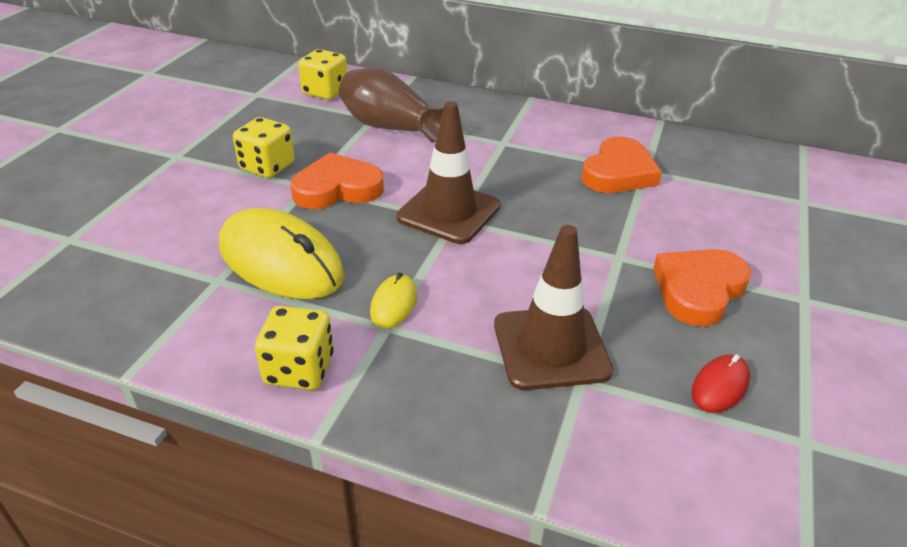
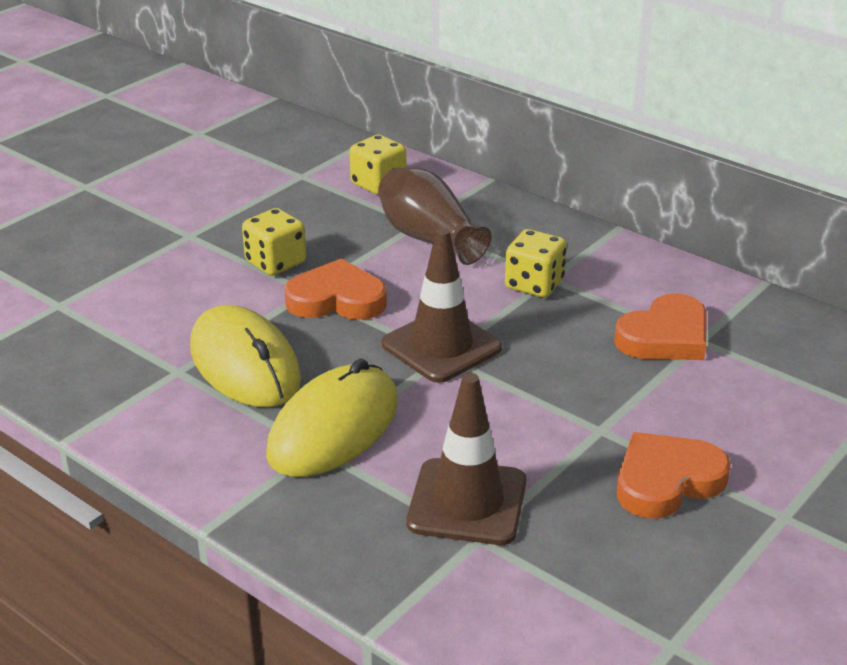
camera: 20 degrees right, 5 degrees down
(299, 369) = (216, 468): yellow dice -> yellow dice (534, 284)
(393, 304) = (334, 428): yellow mouse -> yellow mouse, size x2.21
(720, 386) = (619, 576): red mouse -> none

